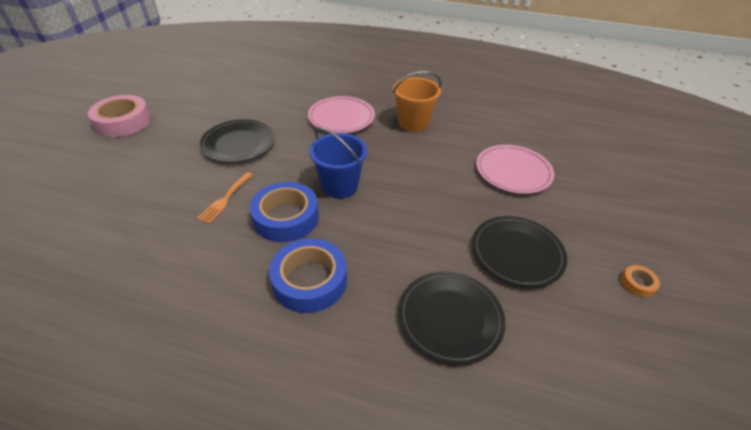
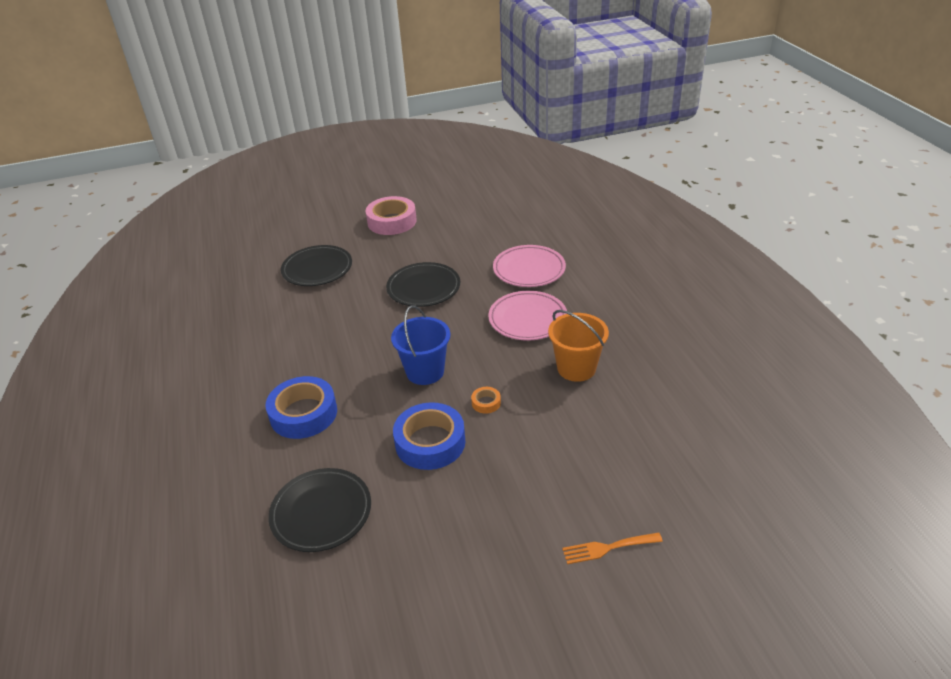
camera: 60 degrees right, 5 degrees down
(225, 199) = (352, 323): orange fork -> orange fork (607, 548)
(286, 218) = (359, 364): blue tape -> blue tape (430, 442)
(513, 172) = (569, 480): pink plate -> pink plate (529, 269)
(517, 254) = (436, 529): black plate -> black plate (317, 269)
(637, 283) = (470, 646): orange tape -> orange tape (486, 403)

